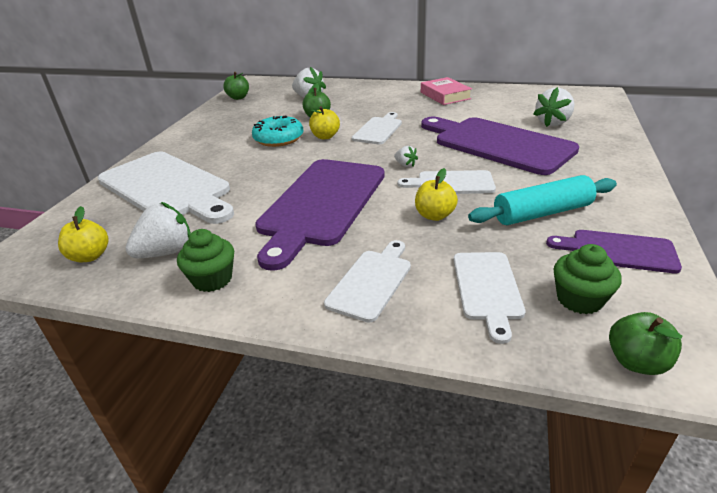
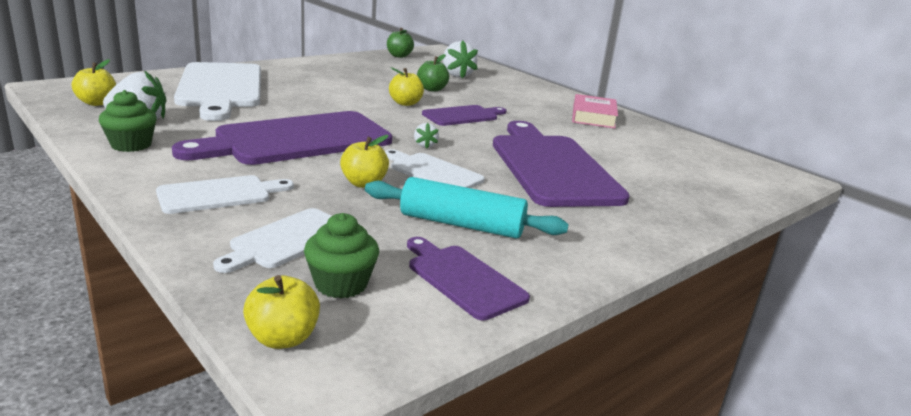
camera: 30 degrees right, 10 degrees down
(278, 139) = (365, 91): turquoise donut -> none
(378, 130) = (463, 116): white cutting board -> purple cutting board
(553, 123) = (658, 176): white strawberry -> none
(636, 362) = (283, 338): green apple -> yellow apple

